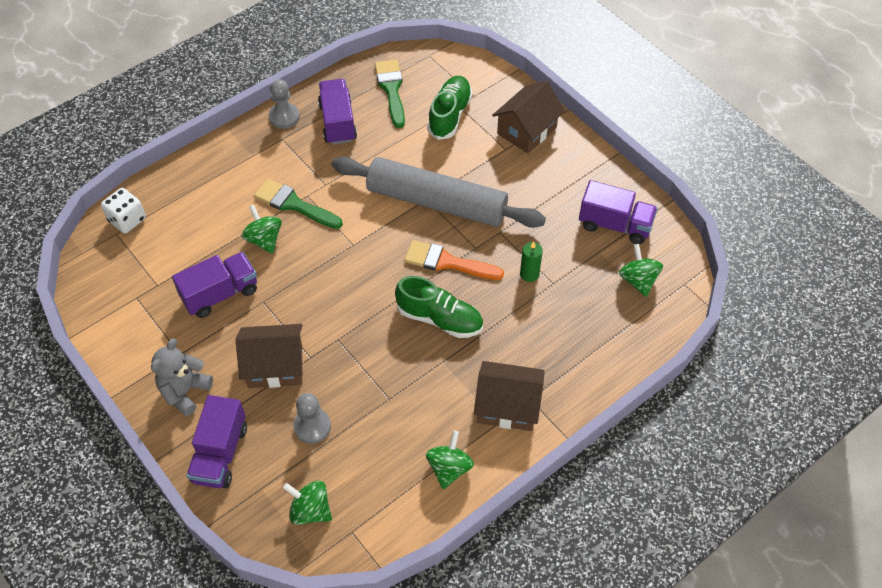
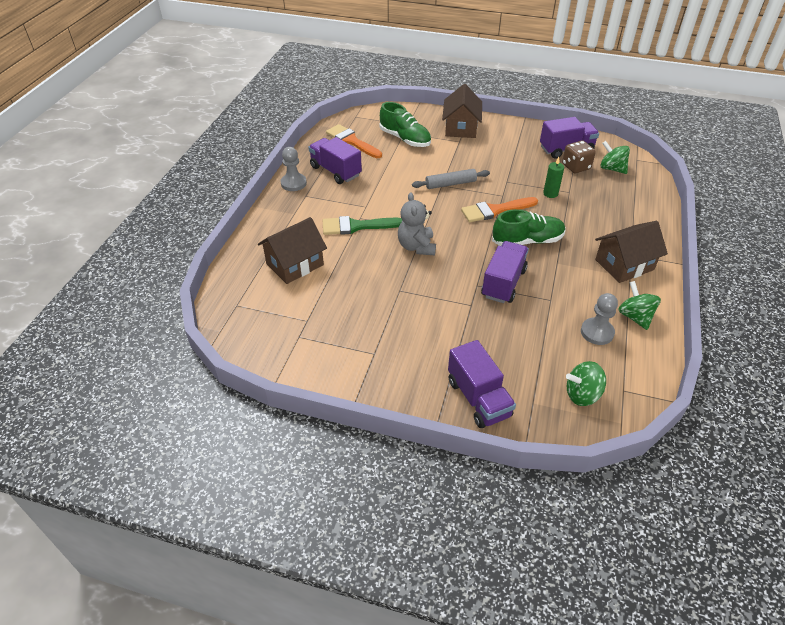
camera: 35 degrees left, 10 degrees down
(127, 220) = (237, 292): white dice -> none
(184, 391) = (406, 375): grey teddy bear -> grey teddy bear (416, 247)
(220, 294) = (363, 301): purple truck -> purple truck (503, 283)
(264, 239) = (358, 255): green spinning top -> none
(275, 366) = (453, 323): brown house -> brown house (295, 264)
(312, 426) = (522, 344): grey pawn -> grey pawn (597, 332)
(391, 89) = (352, 141): green brush -> orange brush
(436, 202) = (450, 184): grey rolling pin -> grey rolling pin, size x0.46
(449, 115) = (405, 139): green shoe -> green shoe turned 150 degrees clockwise
(598, 255) = (576, 167): none -> brown dice

